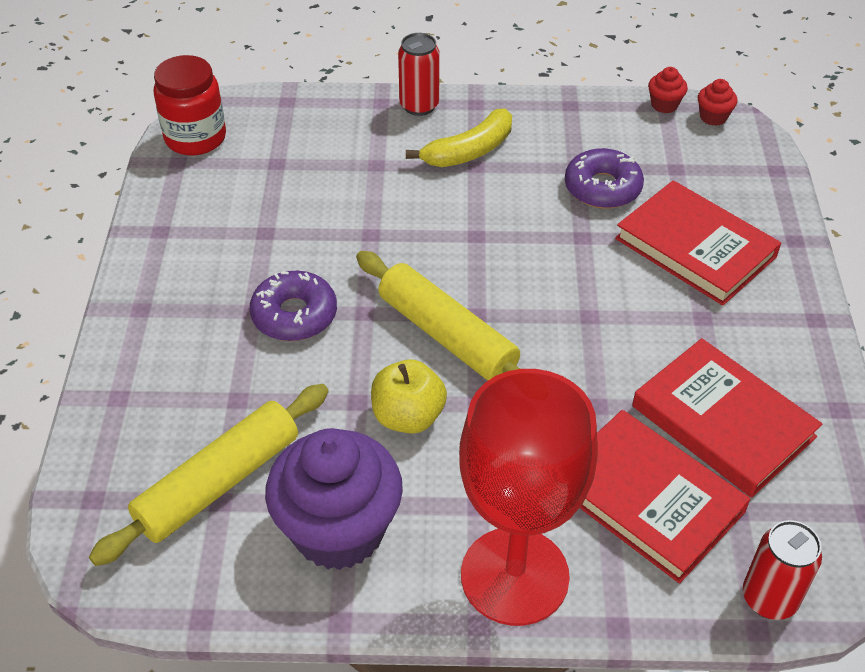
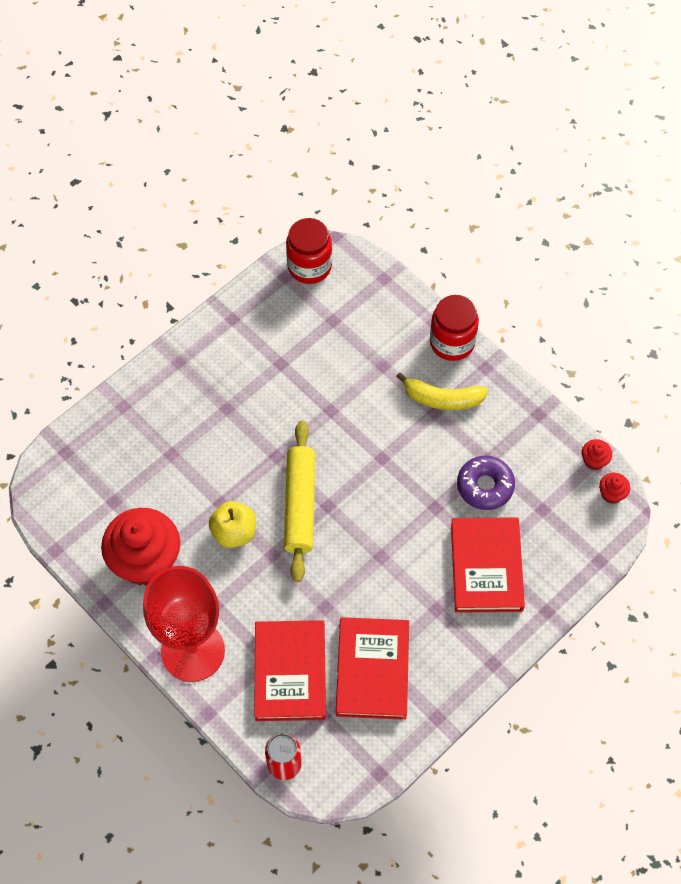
camera: 45 degrees right, 15 degrees up
(218, 483) = (121, 491): yellow rolling pin -> none
(294, 315) = (243, 428): purple donut -> none
(338, 530) = (146, 561): purple cupcake -> red cupcake
(419, 106) = (452, 342): red can -> red jar

